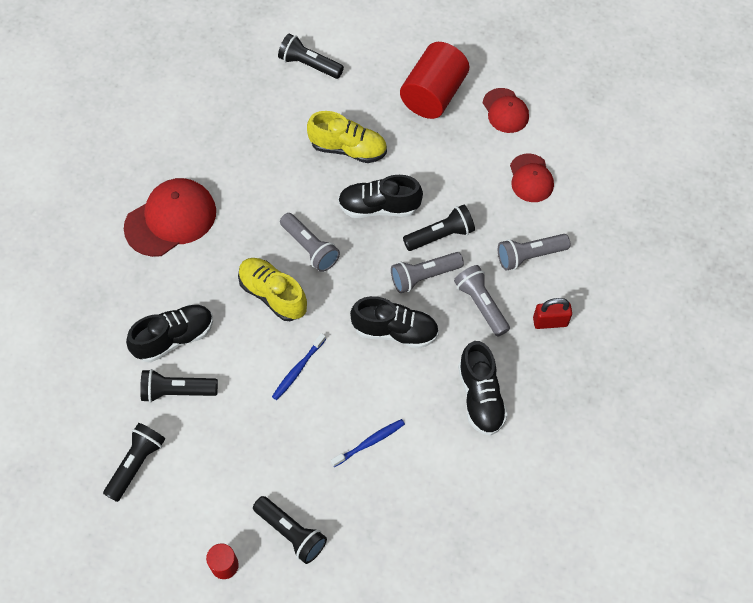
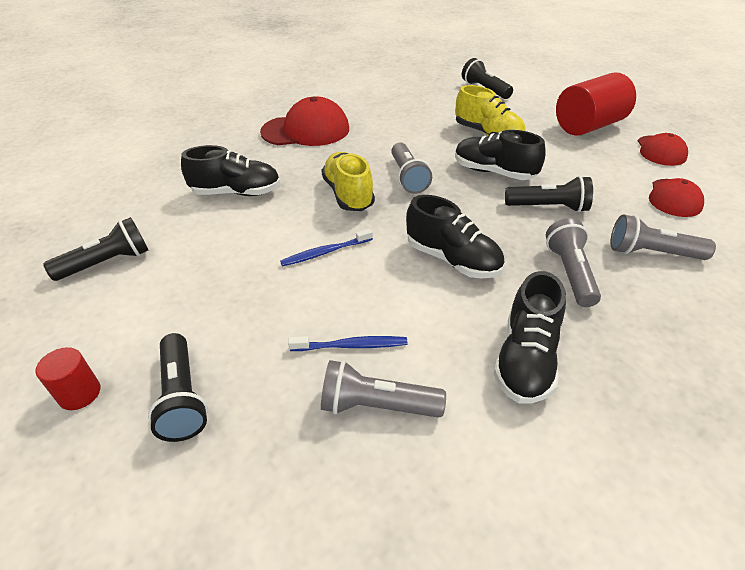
camera: 30 degrees right, 20 degrees down
(177, 391) = (200, 226): black flashlight -> none
(424, 276) = (512, 230): grey flashlight -> grey flashlight (377, 406)
(550, 322) = (660, 319): red padlock -> none

